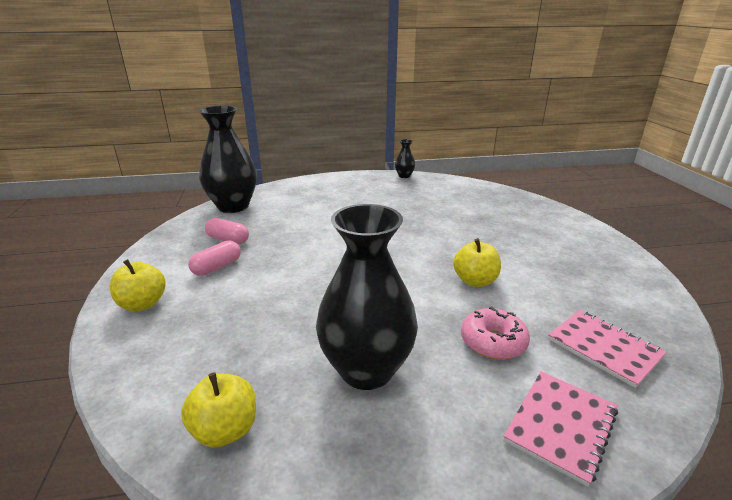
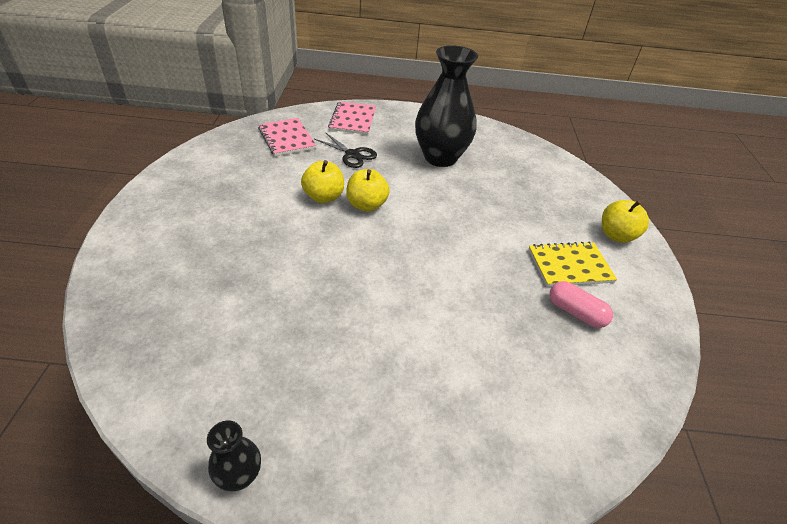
camera: 170 degrees left, 15 degrees up
(217, 267) = (570, 266): pink capsule -> yellow notebook
(225, 430) = (518, 149): yellow apple -> yellow apple (366, 205)
(233, 206) = (603, 411): black vase -> none
(493, 342) = (352, 155): pink donut -> black scissors
(560, 425) = (353, 119): pink notebook -> pink notebook turned 45 degrees counterclockwise

